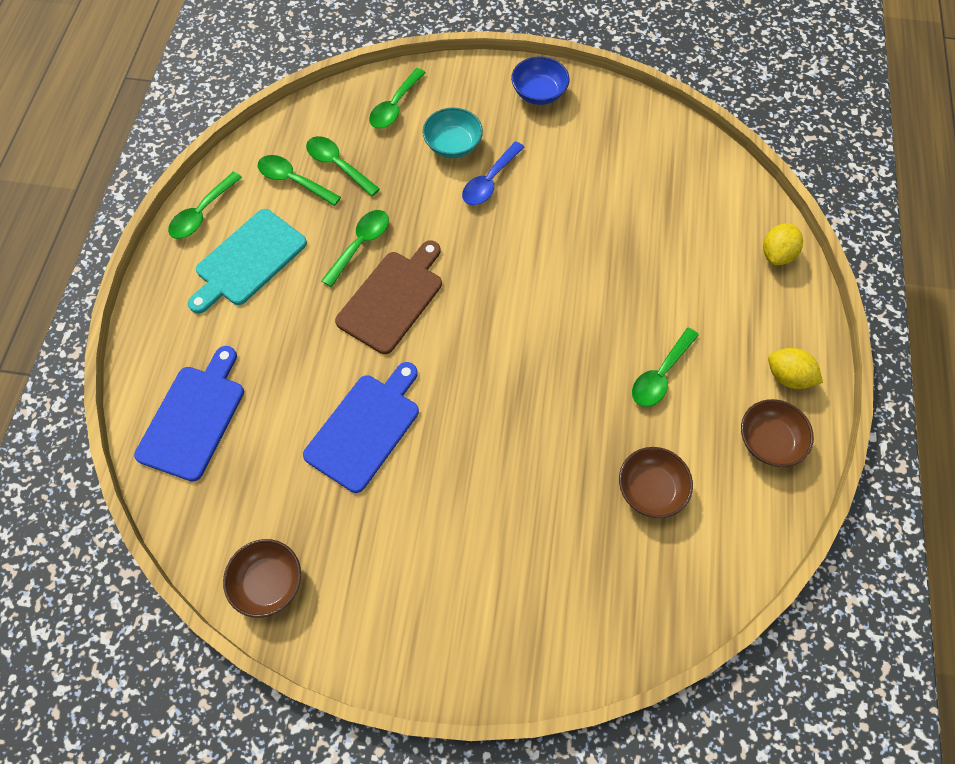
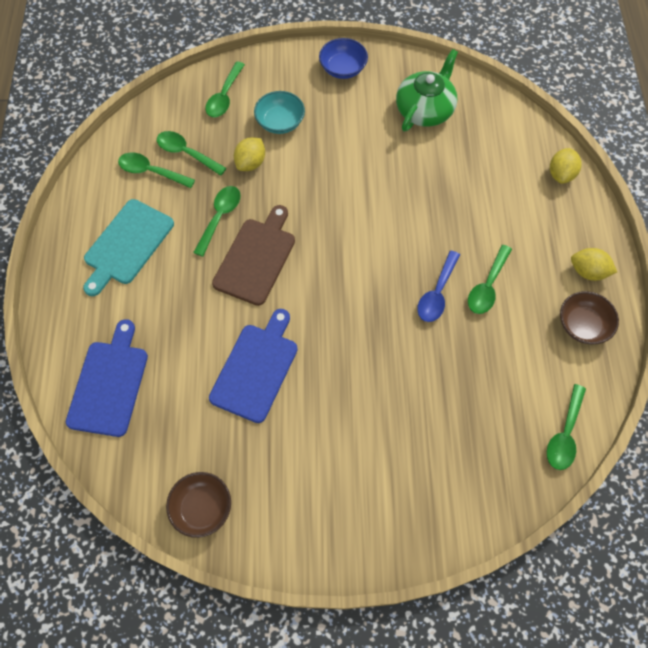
camera: 10 degrees left, 0 degrees up
(202, 213) = (78, 211): green spoon -> green spoon (564, 434)
(409, 187) = (251, 163): none -> yellow lemon
(489, 181) = (317, 148): blue spoon -> blue spoon (437, 293)
(626, 154) = (425, 109): none -> green teapot
(650, 489) = (497, 379): brown bowl -> none

